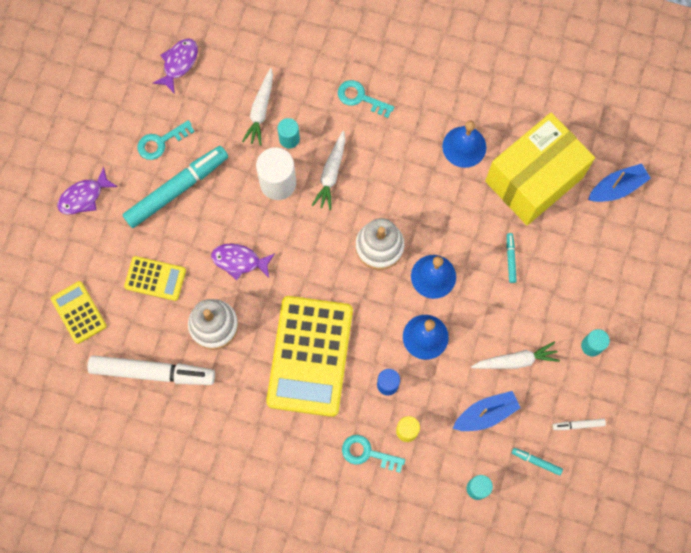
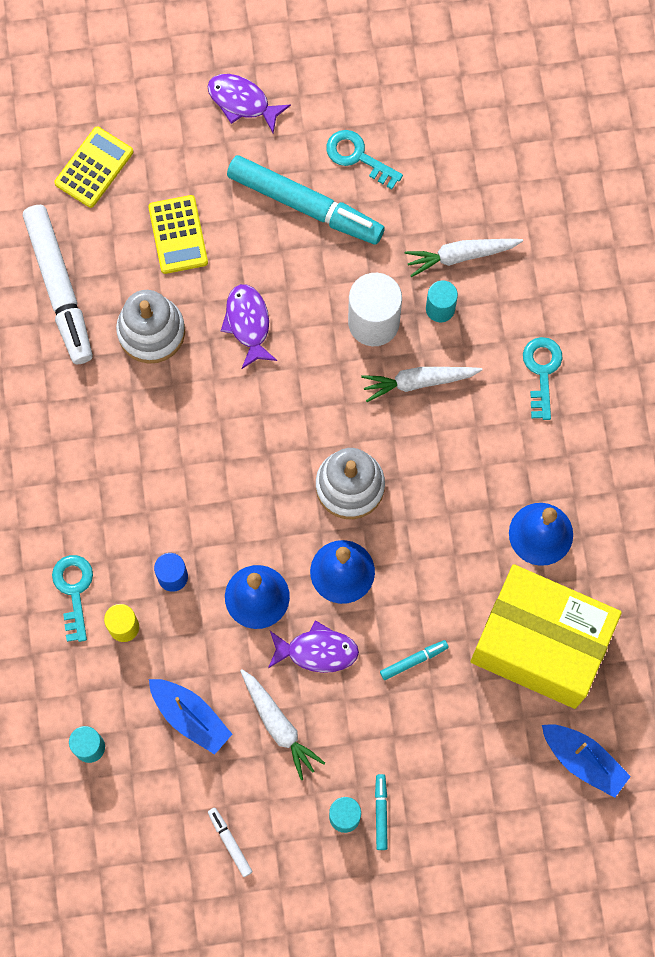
camera: 65 degrees right, 0 degrees up
(179, 63) = (474, 127): purple fish -> purple fish (317, 651)
(310, 356) = (165, 465): yellow calculator -> none
(536, 461) = (157, 808): turquoise marker -> turquoise marker (381, 812)

